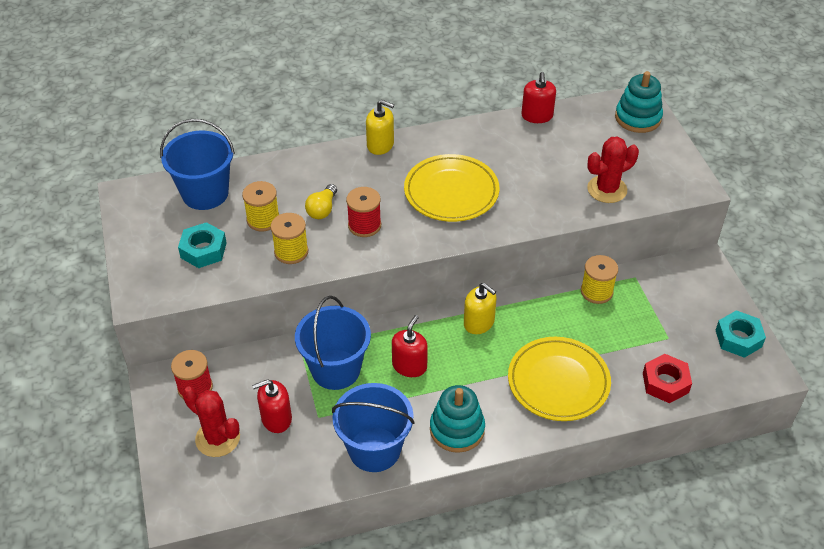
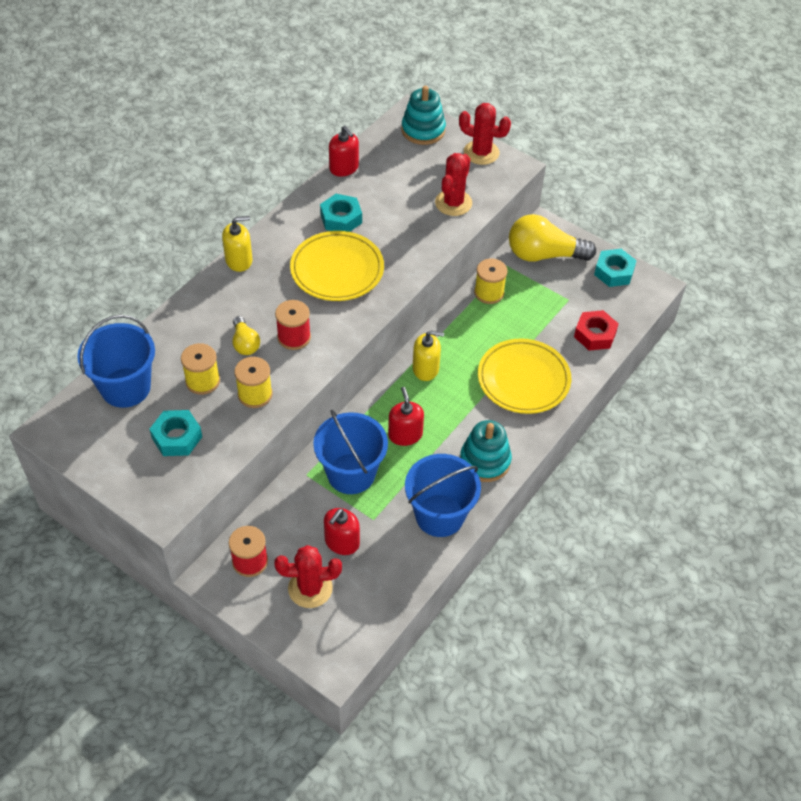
camera: 40 degrees left, 5 degrees up
(494, 154) = (341, 218): none -> turquoise nut
(675, 160) = (481, 153): none -> red cactus
(681, 287) = (544, 255): none -> yellow light bulb

